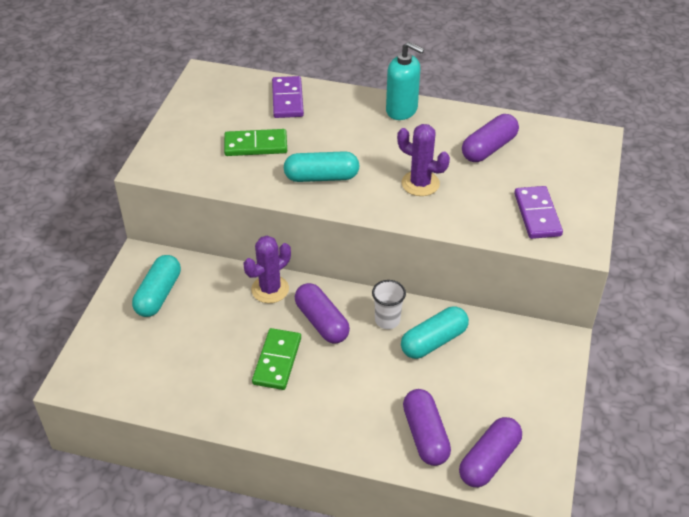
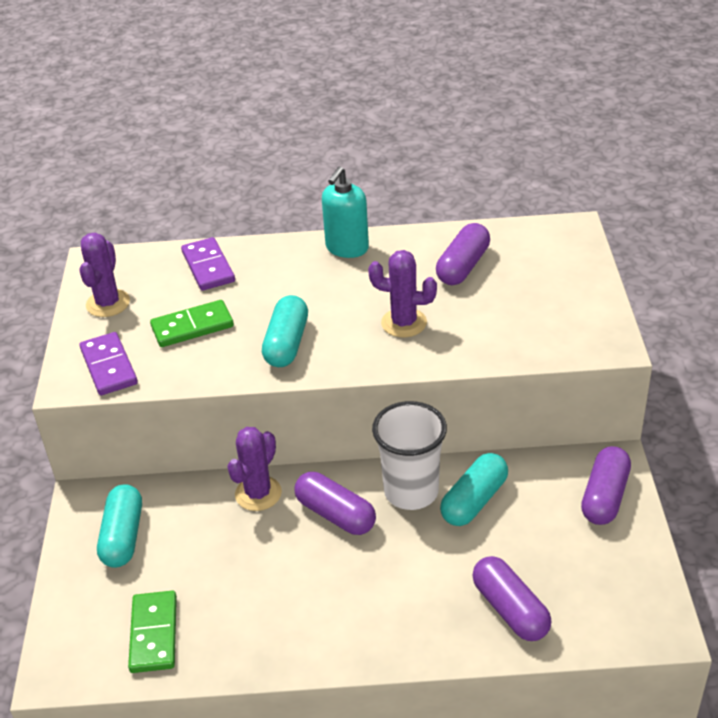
camera: 15 degrees left, 5 degrees down
(200, 111) = (108, 303): none -> purple cactus
(277, 361) = (301, 574): green domino -> green domino (154, 634)
(321, 177) = (286, 343): turquoise capsule -> turquoise capsule turned 60 degrees counterclockwise
(387, 320) = (411, 491): white cup -> white cup, size x1.76
(402, 110) = (347, 248): turquoise soap dispenser -> turquoise soap dispenser turned 105 degrees clockwise
(489, 460) = (593, 616): purple capsule -> purple capsule (604, 496)
(537, 214) = (548, 324): purple domino -> purple domino (108, 366)

